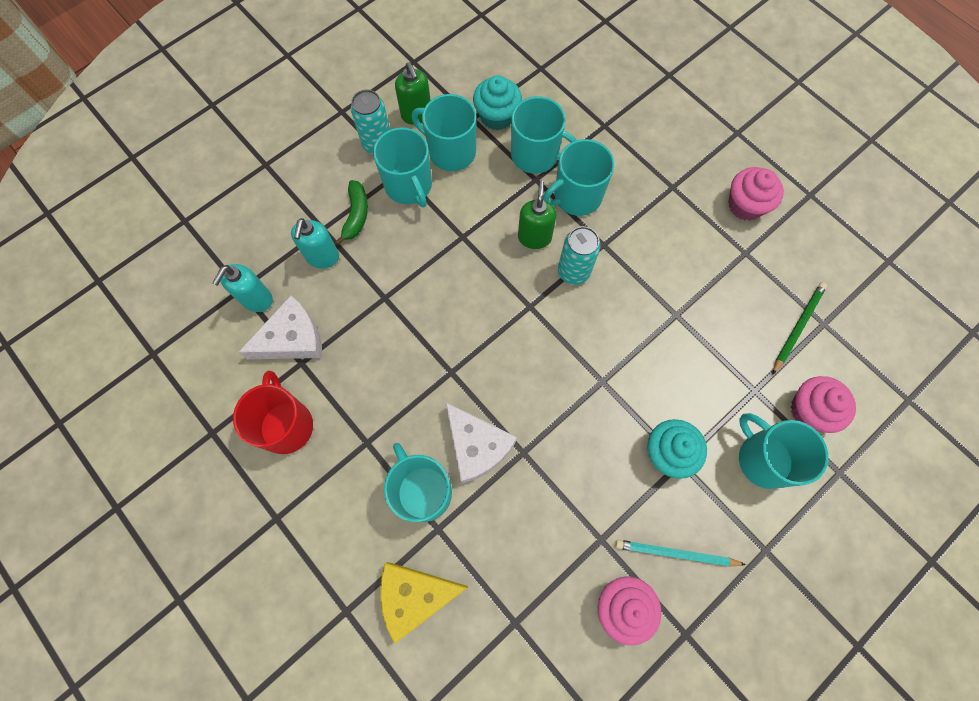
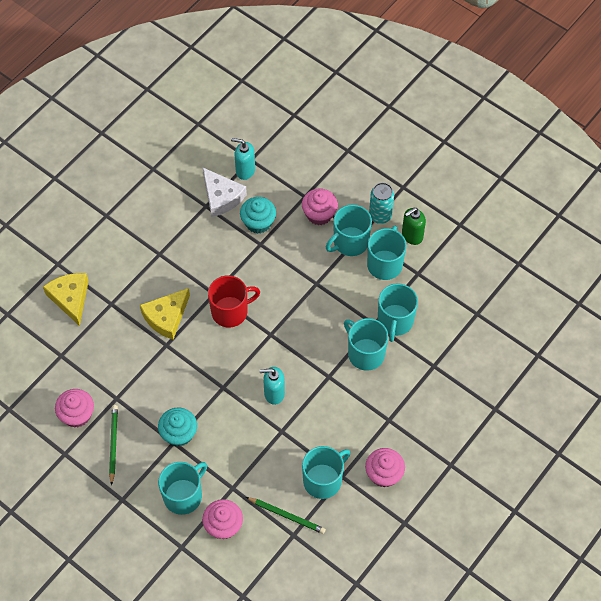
camera: 80 degrees right, 10 degrees down
(286, 425) = (164, 207): red mug -> red mug (230, 311)
(322, 257) = (283, 201): turquoise soap dispenser -> turquoise soap dispenser (274, 393)
(356, 215) = (319, 214): green banana -> pink cupcake
(423, 491) = (133, 291): turquoise mug -> turquoise mug (323, 480)
(477, 446) = (166, 317): white cheese -> yellow cheese
(497, 116) = (424, 289): turquoise cupcake -> turquoise cupcake (258, 222)
(534, 237) = (325, 330): green soap dispenser -> none
(573, 272) = (302, 359): turquoise can -> none
(676, 554) = (113, 444): turquoise pencil -> green pencil

